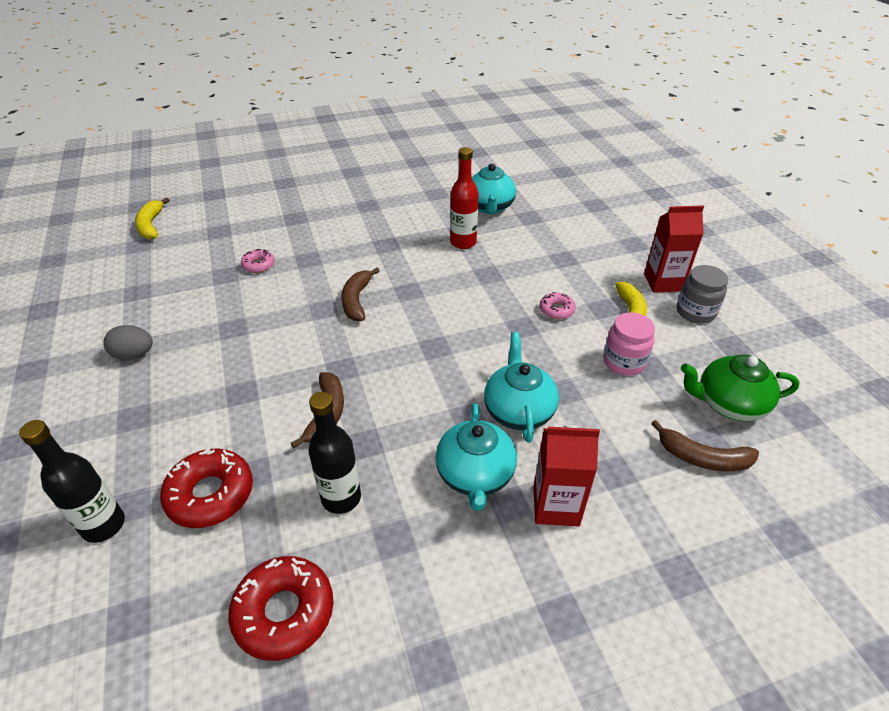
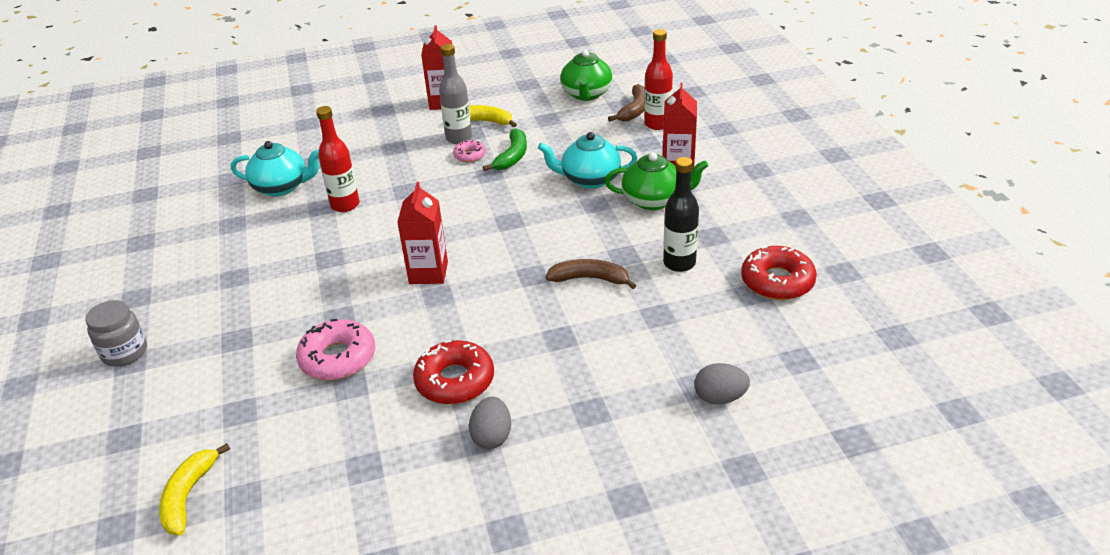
camera: 85 degrees left, 5 degrees down
(104, 525) = (720, 398): black bottle -> grey egg
(151, 225) = (188, 496): yellow banana -> yellow banana turned 105 degrees clockwise
(210, 494) = (681, 336): red donut -> red donut (455, 381)
(258, 265) = (338, 358): pink donut -> pink donut, size x1.83
(356, 300) = (428, 273): brown banana -> red carton
(475, 475) = (653, 200): turquoise teapot -> green teapot
(559, 342) = (512, 156): none -> green banana
(590, 299) = (459, 138): none -> grey bottle
(624, 362) = (540, 129): pink jar -> none
(670, 485) = (657, 124): none -> red bottle
(695, 312) = (486, 93): grey jar -> grey jar (125, 352)

